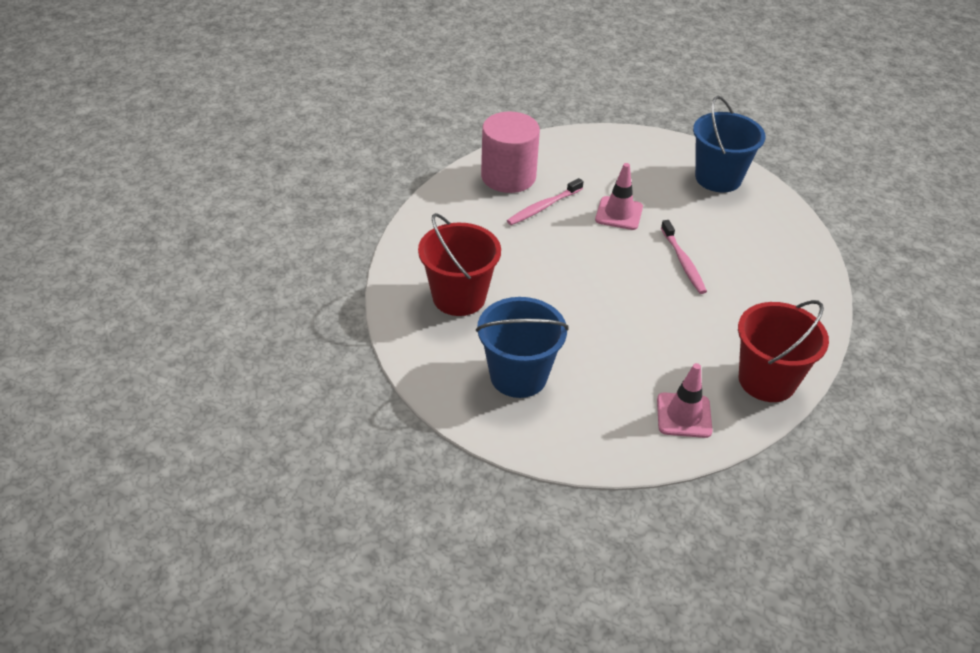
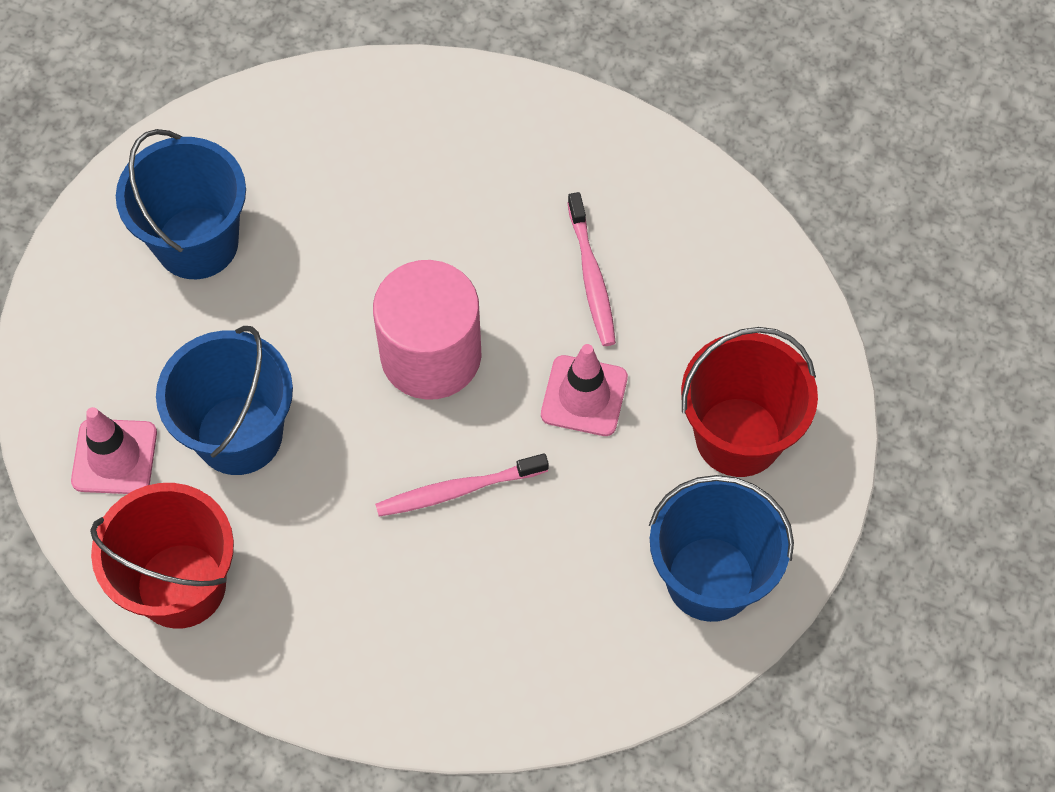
camera: 90 degrees right, 20 degrees up
(459, 297) = (360, 162): red bucket -> red bucket (738, 437)
(508, 176) = (673, 223): pink cylinder -> pink cylinder (431, 355)
(543, 207) = (591, 277): pink toothbrush -> pink toothbrush turned 150 degrees counterclockwise
(660, 354) = (239, 435): none -> blue bucket

